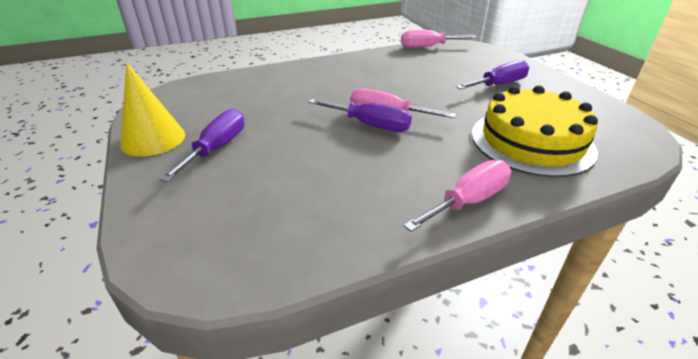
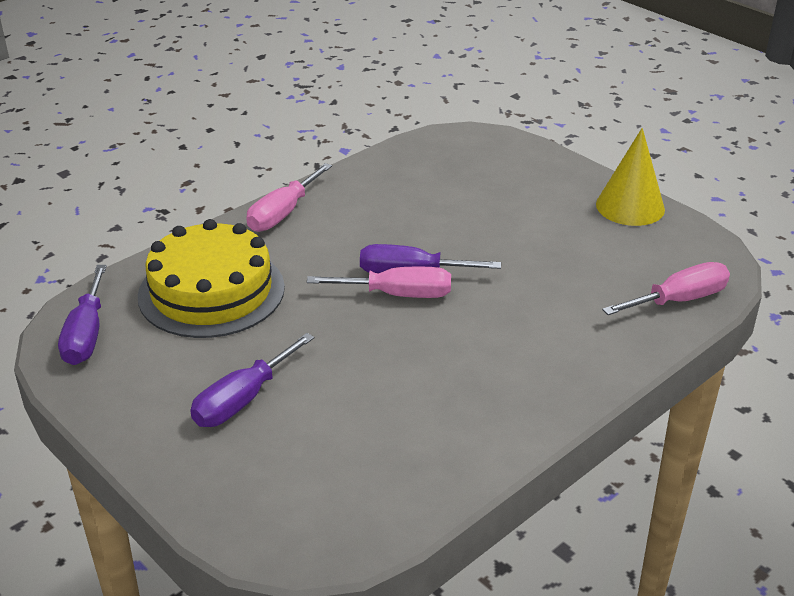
camera: 160 degrees right, 0 degrees up
(217, 148) = (553, 211): purple screwdriver -> purple screwdriver (86, 334)
(428, 47) = (398, 512): pink screwdriver -> pink screwdriver (678, 300)

